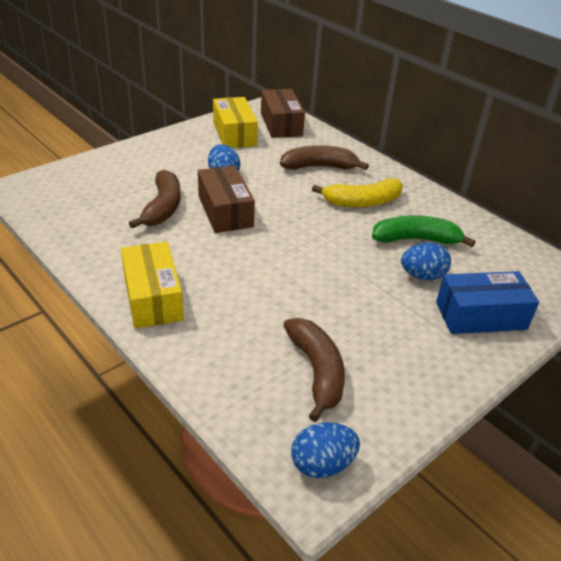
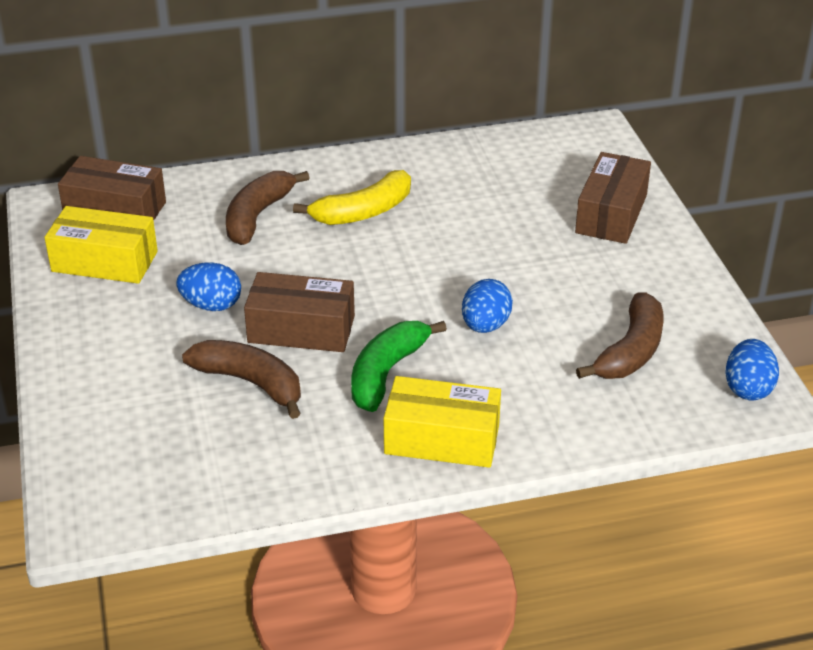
camera: 60 degrees left, 0 degrees up
(316, 371) = (631, 351): brown banana -> brown banana turned 105 degrees clockwise
(362, 202) = (363, 212): yellow banana -> yellow banana turned 45 degrees clockwise
(416, 239) = (464, 202): green banana -> green banana (386, 373)
(422, 276) = (529, 224): blue egg -> blue egg (485, 325)
(480, 316) = (611, 214): blue box -> brown box

